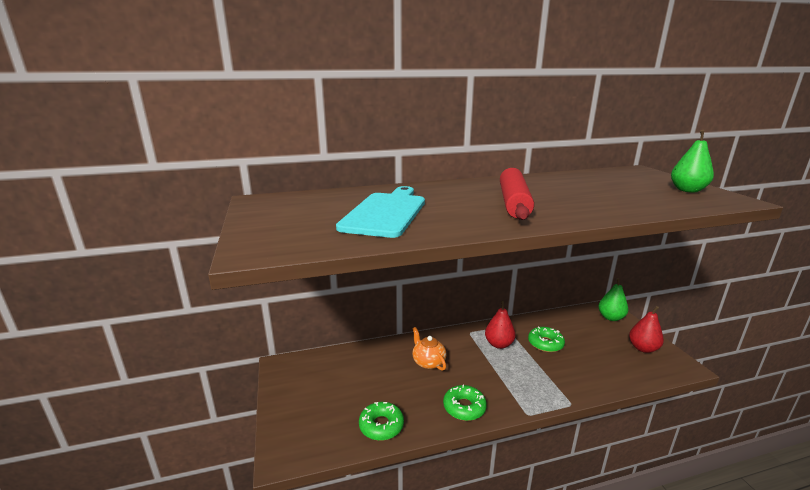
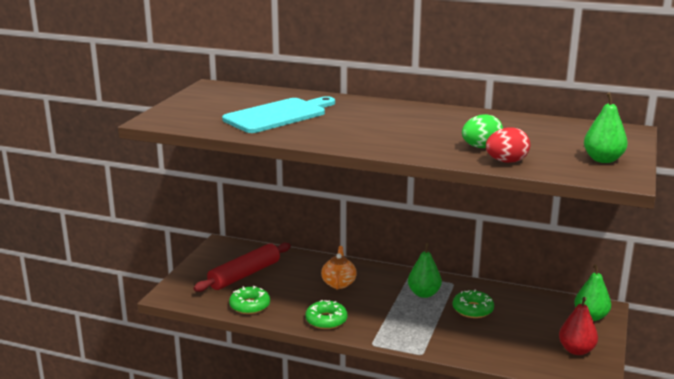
camera: 35 degrees right, 0 degrees up
(499, 344) = (424, 294): red pear -> green pear
(513, 202) = (395, 130): red rolling pin -> red rolling pin (244, 275)
(603, 200) = (481, 147): none -> green egg
(648, 206) = (506, 161): none -> red egg

